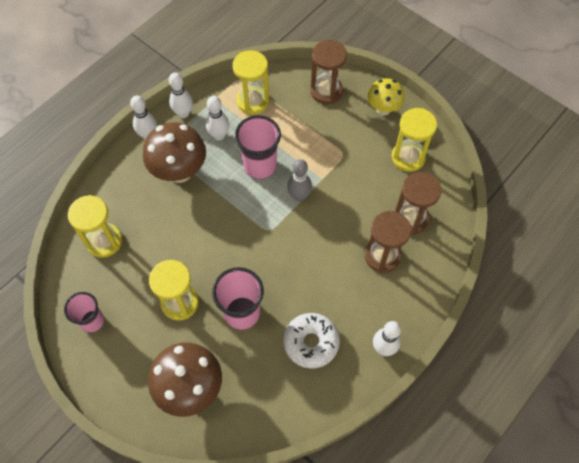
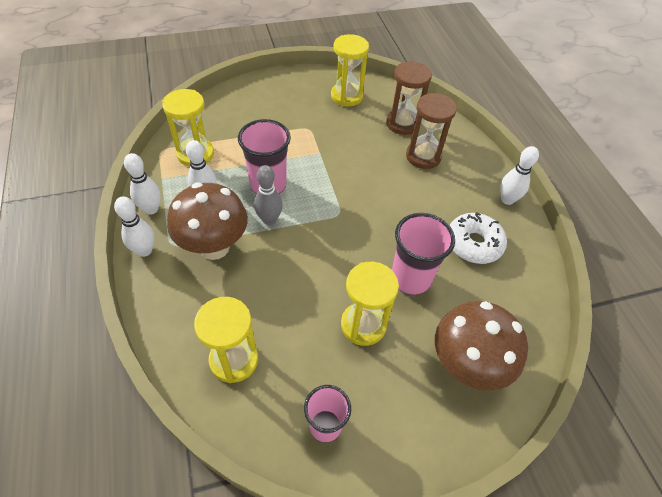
camera: 60 degrees left, 10 degrees down
(299, 196) = (323, 175): grey bowling pin -> grey bowling pin (269, 220)
(326, 91) = (238, 106): brown hourglass -> none
(383, 109) = (290, 85): yellow mushroom -> none

